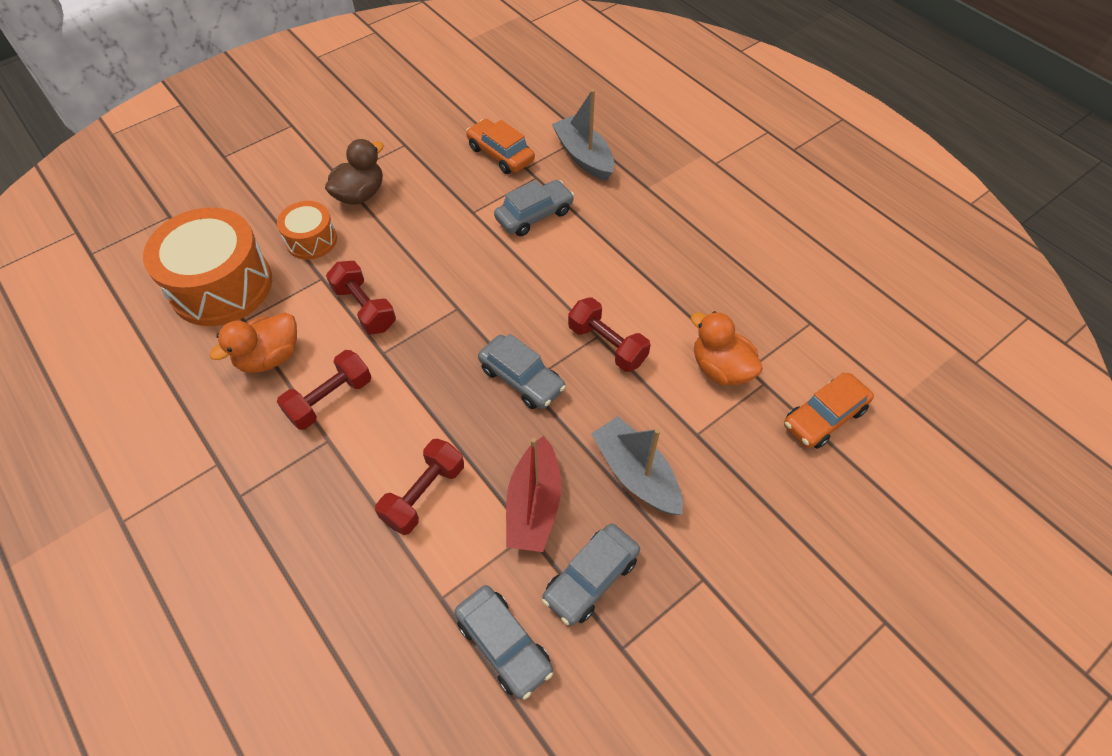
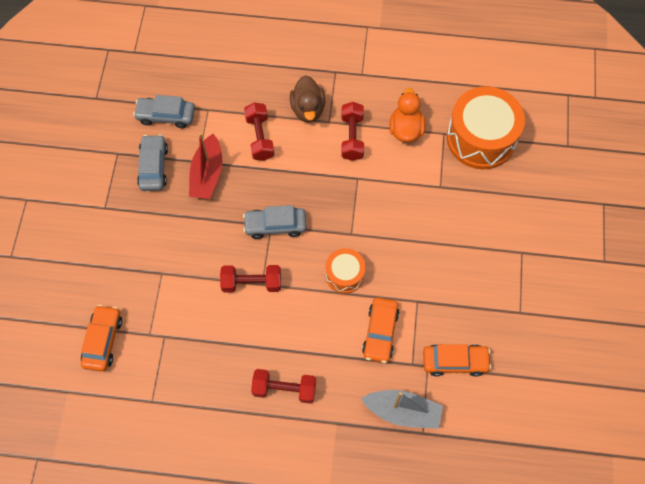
camera: 135 degrees right, 10 degrees up
(311, 240) = (476, 201): orange drum -> orange drum (344, 275)
(360, 194) = (493, 252): brown duck -> brown duck (308, 109)
(364, 308) = (396, 191): red dumbbell -> red dumbbell (284, 389)
(534, 215) = (380, 332): grey car -> orange car
(534, 505) = (207, 174): red boat -> red boat turned 135 degrees counterclockwise
(636, 474) = (174, 227): grey boat -> none
(720, 368) = (179, 322): orange duck -> none

